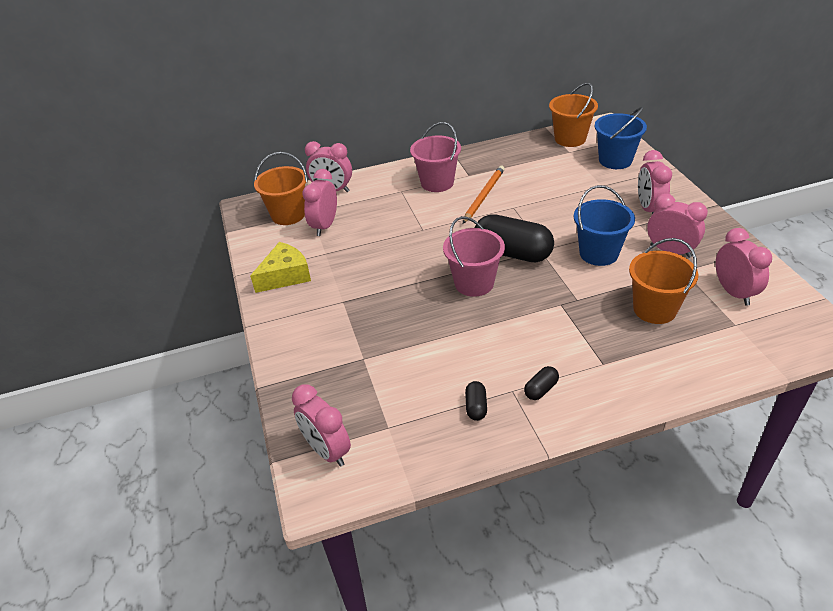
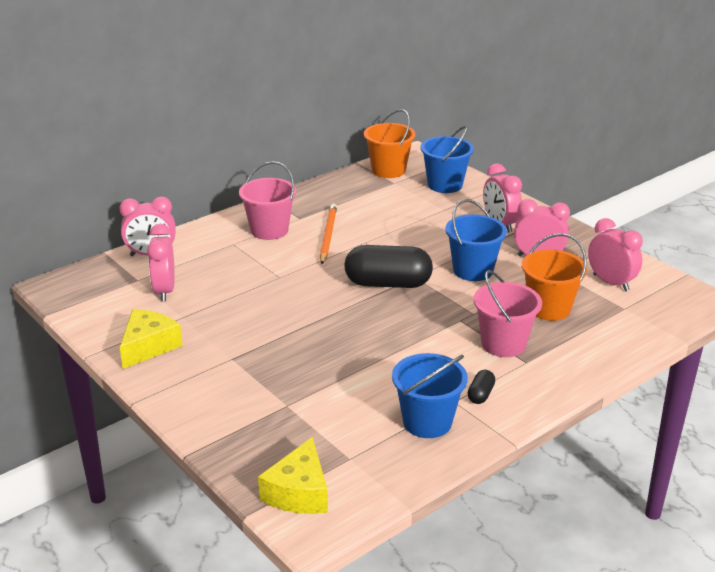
camera: 25 degrees left, 10 degrees down
(288, 215) = (112, 286): orange bucket -> none
(327, 451) = (299, 492): pink clock -> yellow cheese
(474, 283) = (364, 317): pink bucket -> pink bucket (503, 344)
(476, 407) = (427, 422): black capsule -> blue bucket

